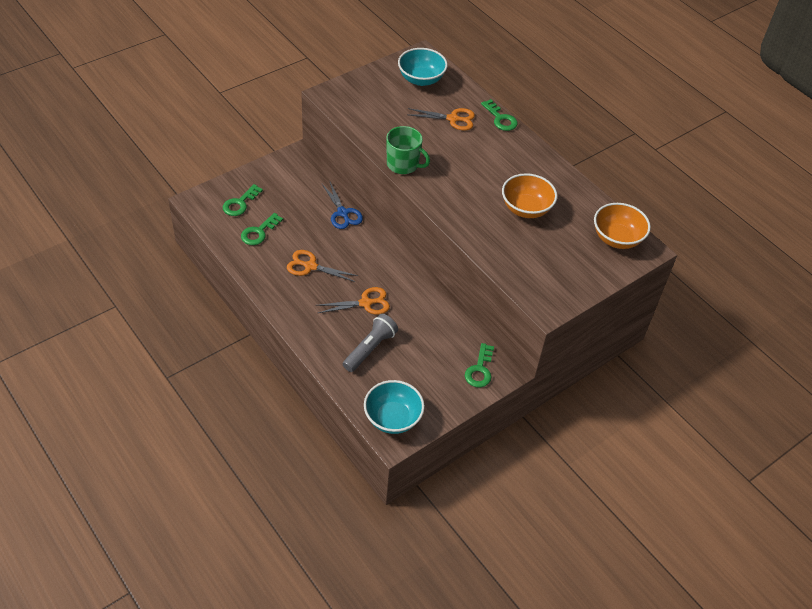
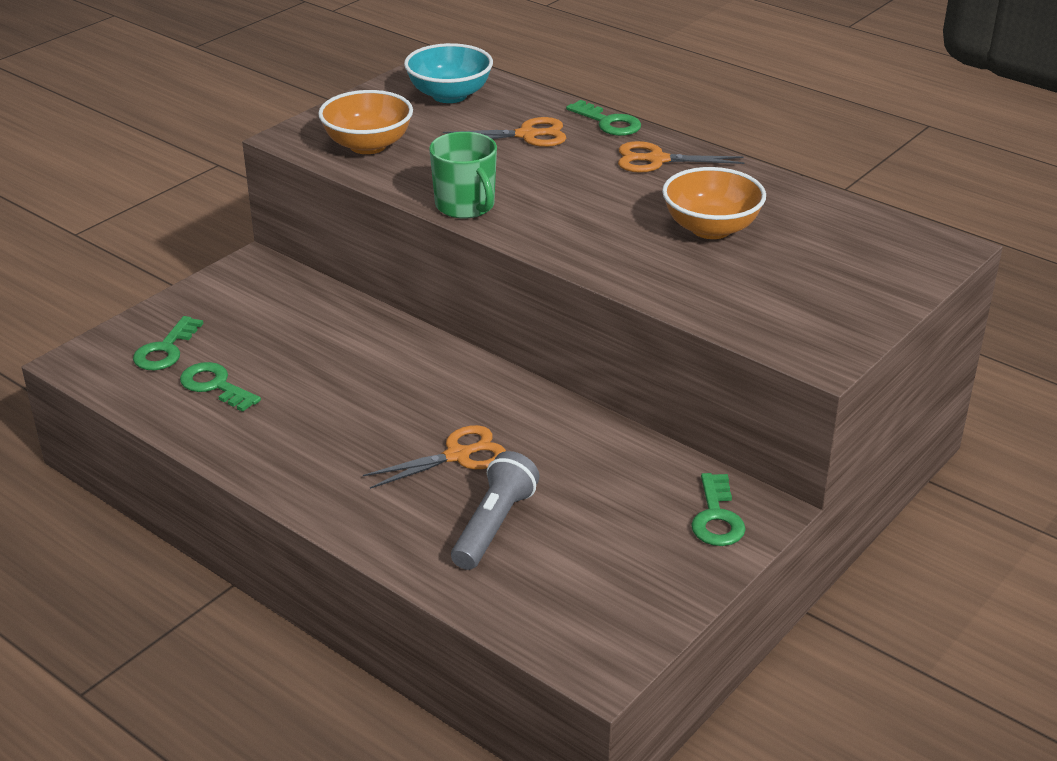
camera: 10 degrees left, 15 degrees down
(259, 232) = (215, 386): green key -> green key turned 105 degrees clockwise
(310, 266) = (331, 419): orange scissors -> orange scissors (657, 160)
(342, 213) = (365, 331): blue scissors -> none
(392, 418) = (583, 632): turquoise bowl -> none
(403, 164) = (465, 206): green mug -> green mug turned 45 degrees clockwise
(617, 238) = (889, 241): orange bowl -> orange bowl (368, 145)

